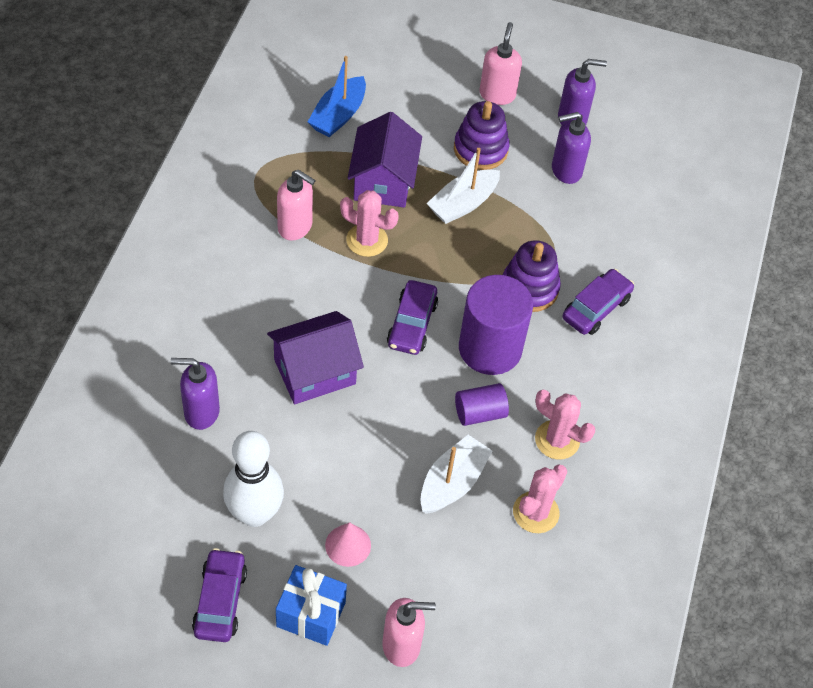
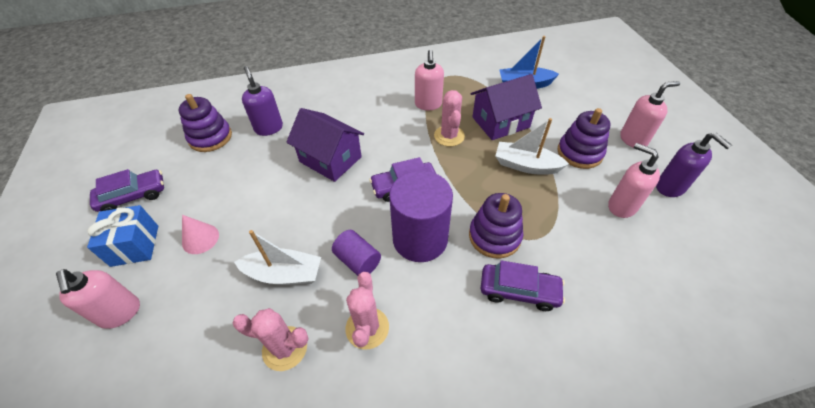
camera: 65 degrees right, 5 degrees down
(166, 484) = (210, 137): none -> purple stacking toy
(254, 514) = (206, 182): white bowling pin -> none
(566, 170) = (621, 206): purple soap dispenser -> pink soap dispenser

